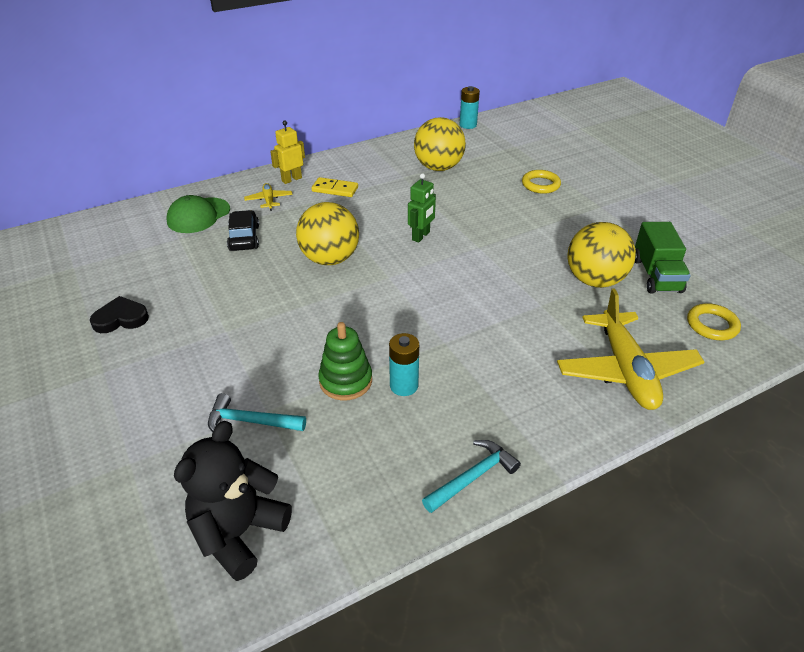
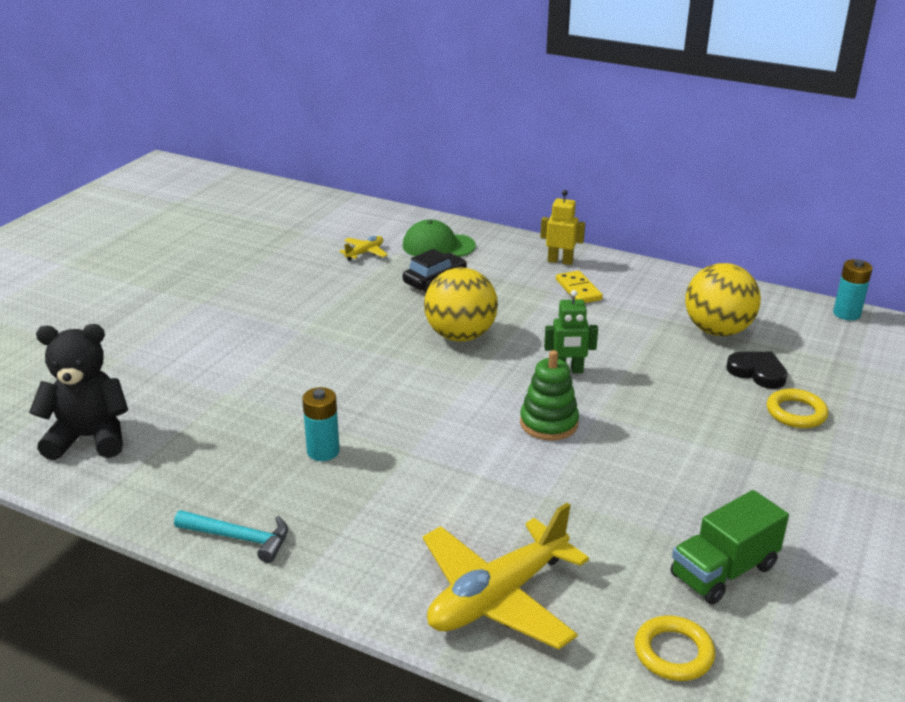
camera: 55 degrees right, 10 degrees down
(121, 318) = (266, 280): black heart -> black heart (757, 372)
(251, 421) = (206, 391): turquoise hammer -> none
(269, 200) = (508, 266): yellow plane -> yellow plane (365, 253)
(345, 381) = (298, 417): green stacking toy -> green stacking toy (549, 423)
(594, 280) = (644, 521): yellow ball -> none

